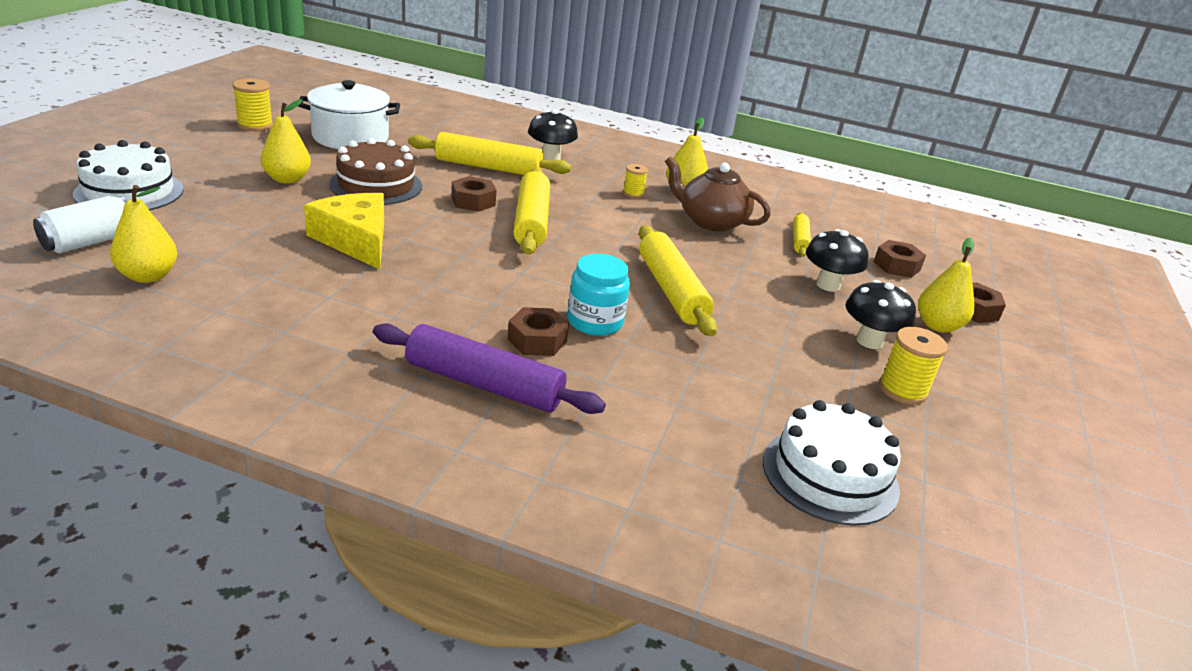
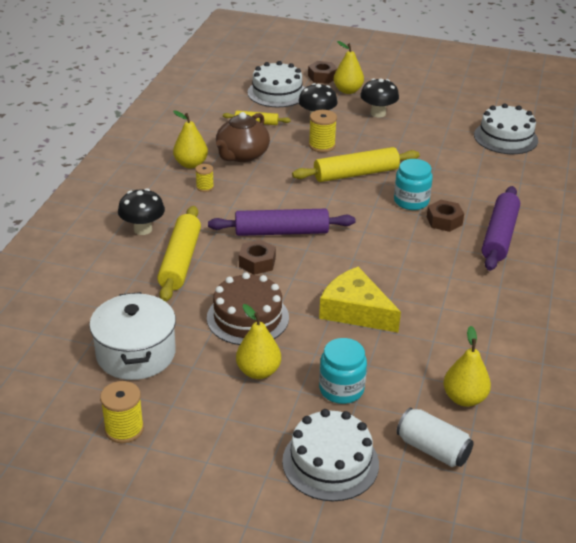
camera: 90 degrees left, 5 degrees up
(227, 212) = (341, 389): none -> turquoise jar
(355, 240) = (355, 311): yellow cheese -> yellow cheese turned 75 degrees clockwise
(531, 222) = (281, 232): yellow rolling pin -> purple rolling pin
(896, 266) = (277, 93): brown nut -> white cake
(902, 390) = (422, 110): yellow spool -> yellow spool (322, 145)

